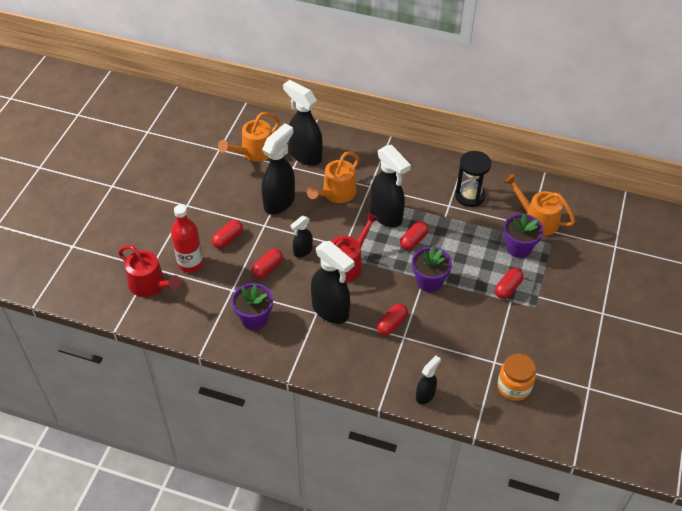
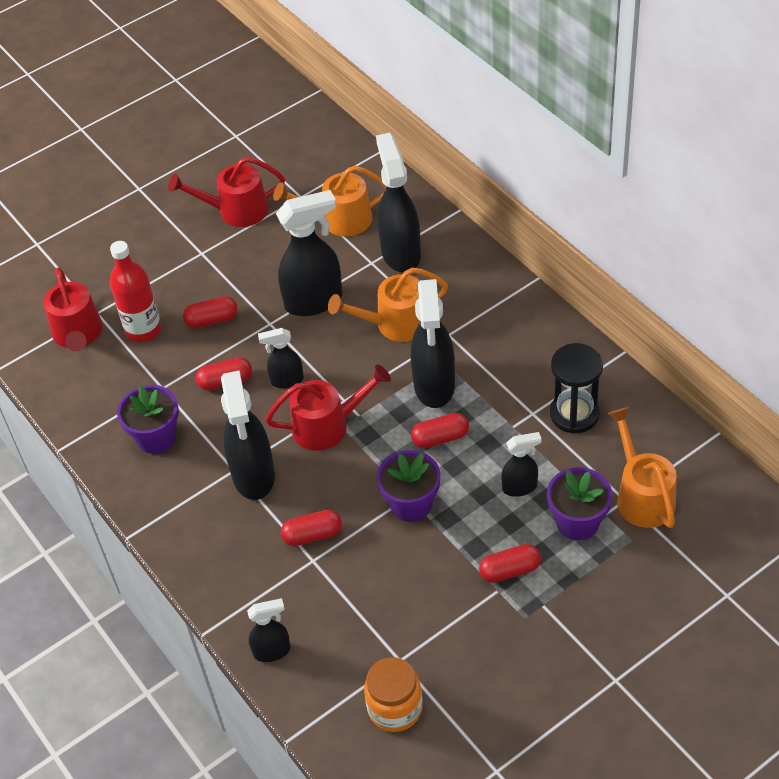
camera: 40 degrees right, 0 degrees up
(186, 173) = (236, 211): none -> red watering can
(476, 245) = (520, 487): none -> black spray bottle

